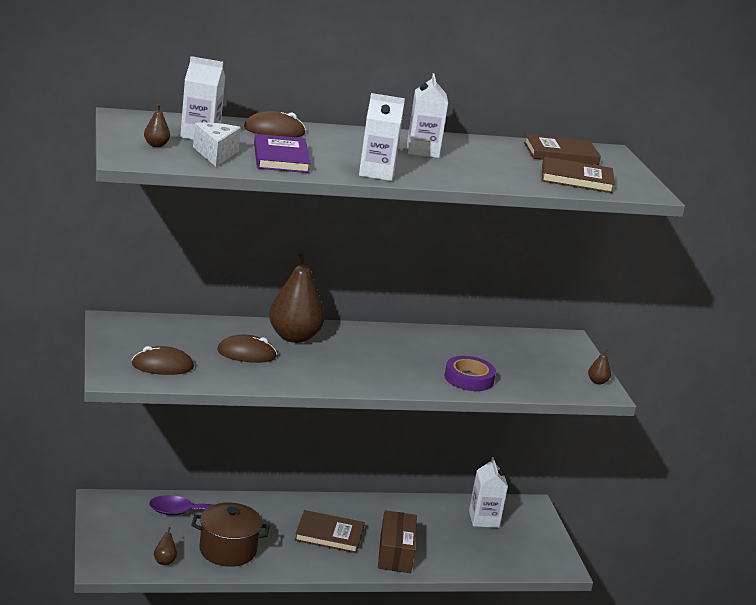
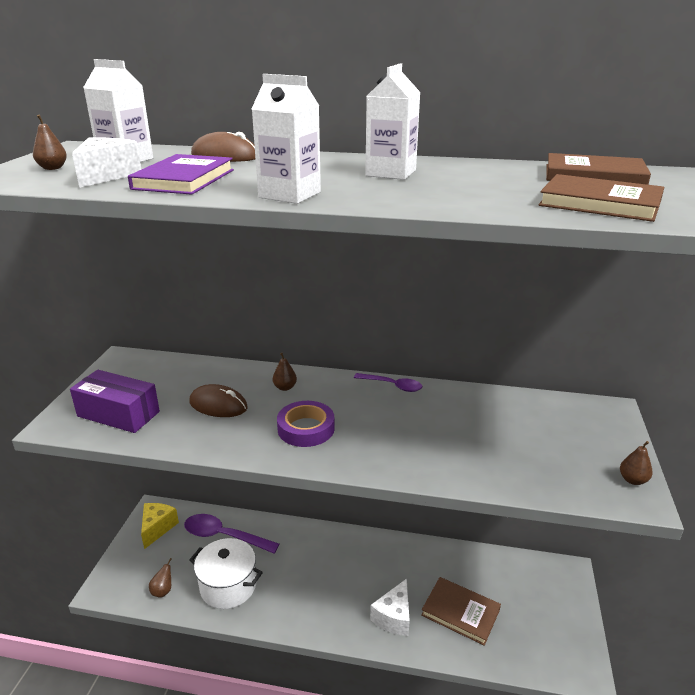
camera: 25 degrees right, 5 degrees up
(118, 515) = (157, 528): none -> yellow cheese
(162, 366) = (118, 414): brown mouse -> purple box
(227, 550) = (228, 586): brown pot -> white pot
(294, 337) = (285, 387): brown pear -> brown pear, size x0.41
(329, 535) = (336, 580): brown book -> brown book (460, 612)
(387, 330) = (392, 385): none -> purple spoon
(395, 553) = (394, 617): brown box -> white cheese
(469, 378) = (456, 460): purple tape -> purple tape (306, 428)
(483, 519) = (507, 583): white carton -> none

